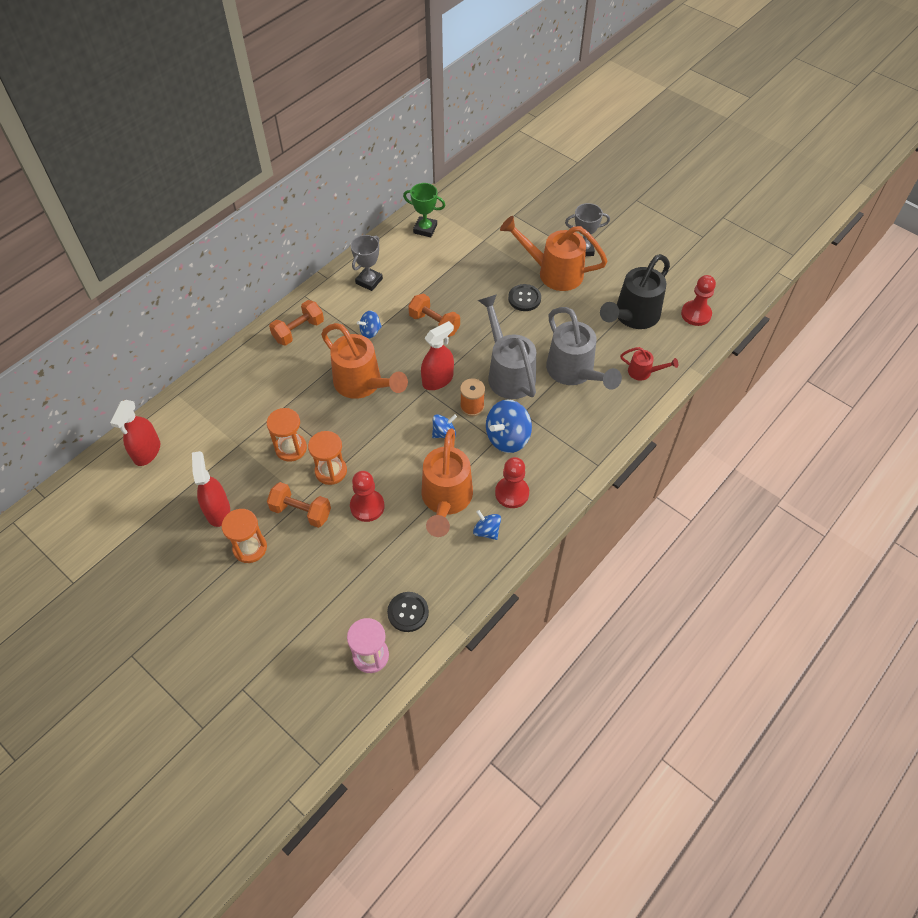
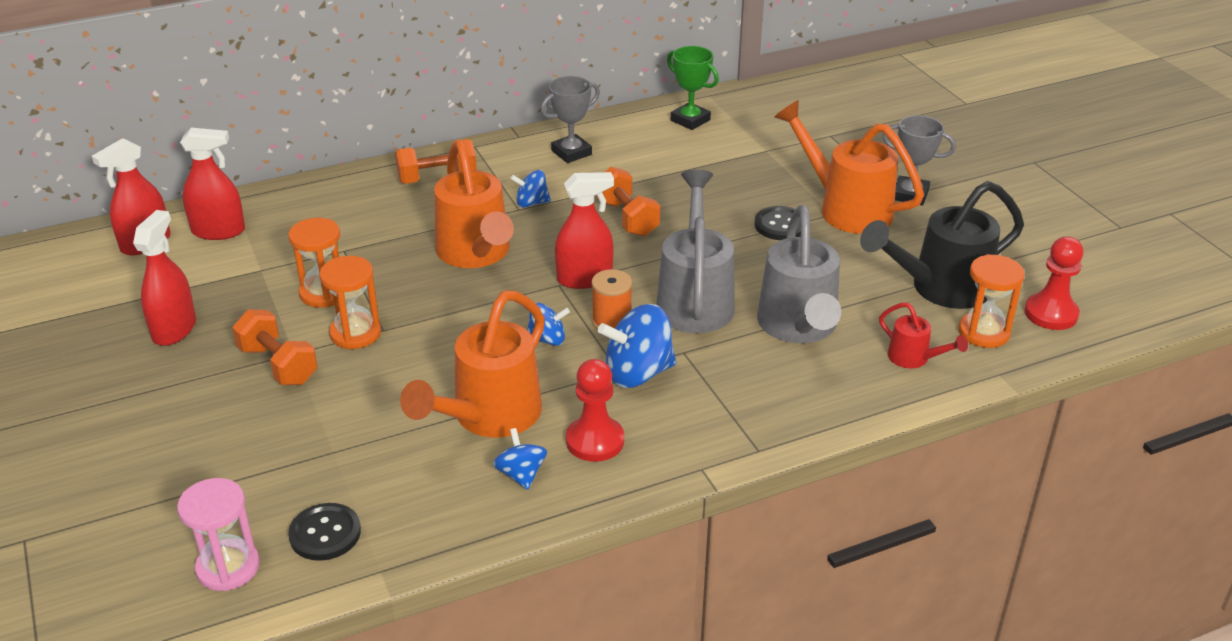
camera: 25 degrees right, 20 degrees down
(188, 424) = (218, 231): none -> red spray bottle
(250, 548) = (178, 382): orange hourglass -> orange hourglass (983, 332)
(367, 506) = (371, 388): red pawn -> none

